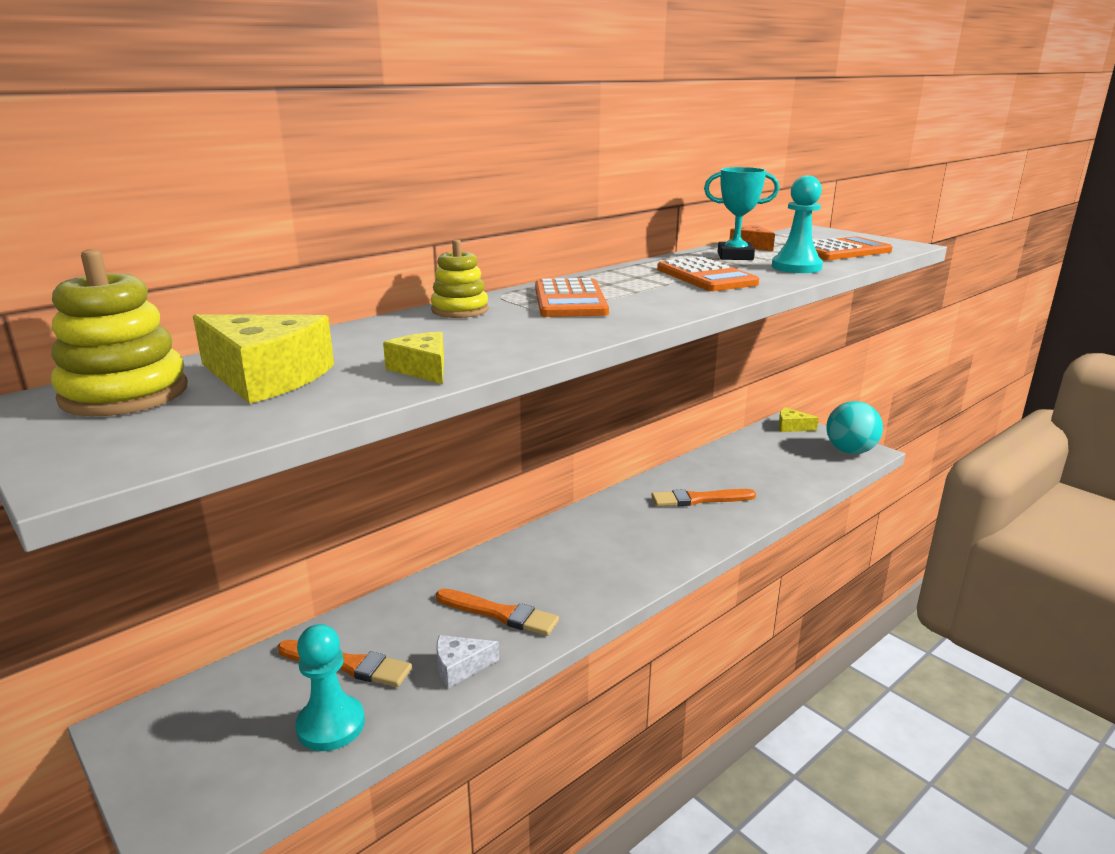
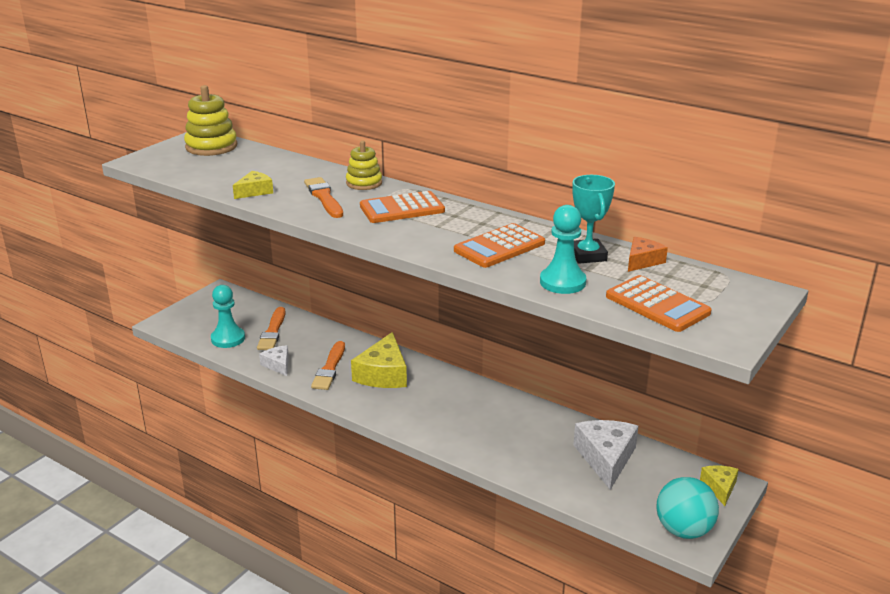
camera: 75 degrees right, 5 degrees up
(266, 377) = (237, 164): yellow cheese -> yellow cheese (383, 374)
(699, 499) = (517, 435): orange brush -> orange brush (324, 197)
(746, 463) = (606, 458): none -> white cheese

